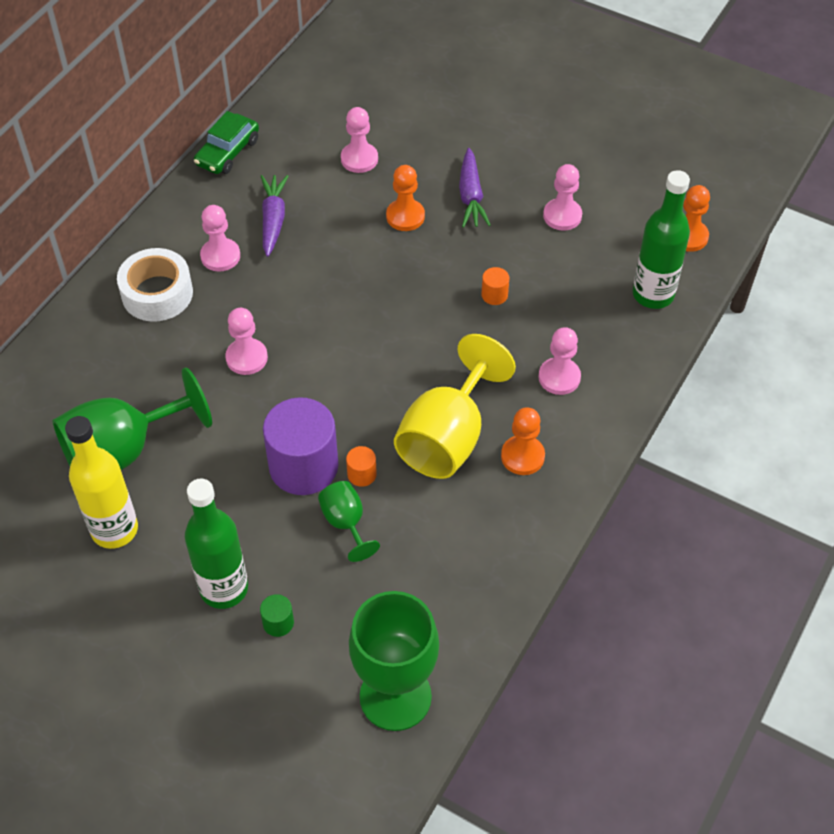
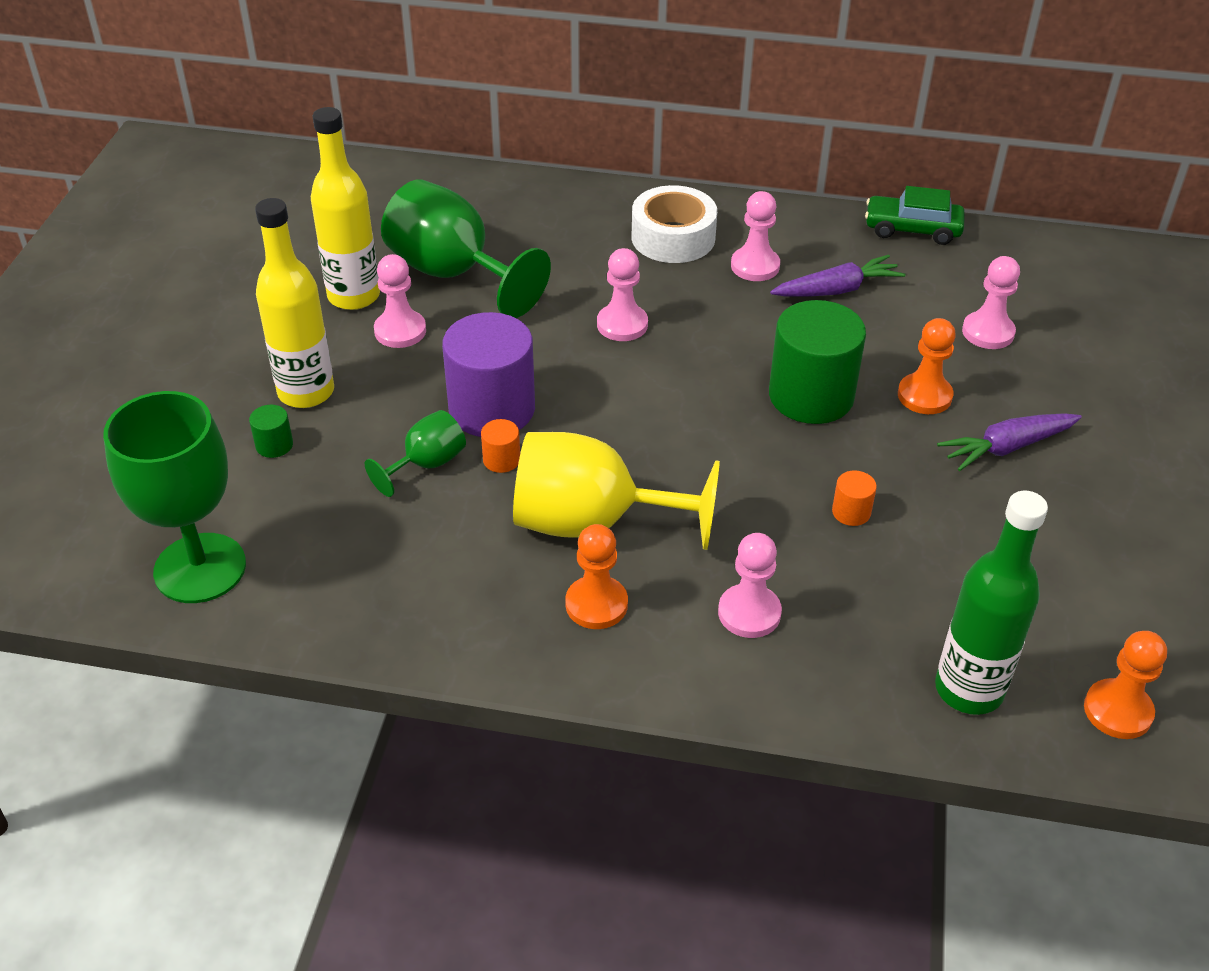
camera: 70 degrees right, 10 degrees down
(224, 588) = (306, 392): green bottle -> yellow bottle
(377, 275) = (811, 396): none -> green cylinder
(562, 216) = (1044, 550): pink pawn -> pink pawn (400, 331)

